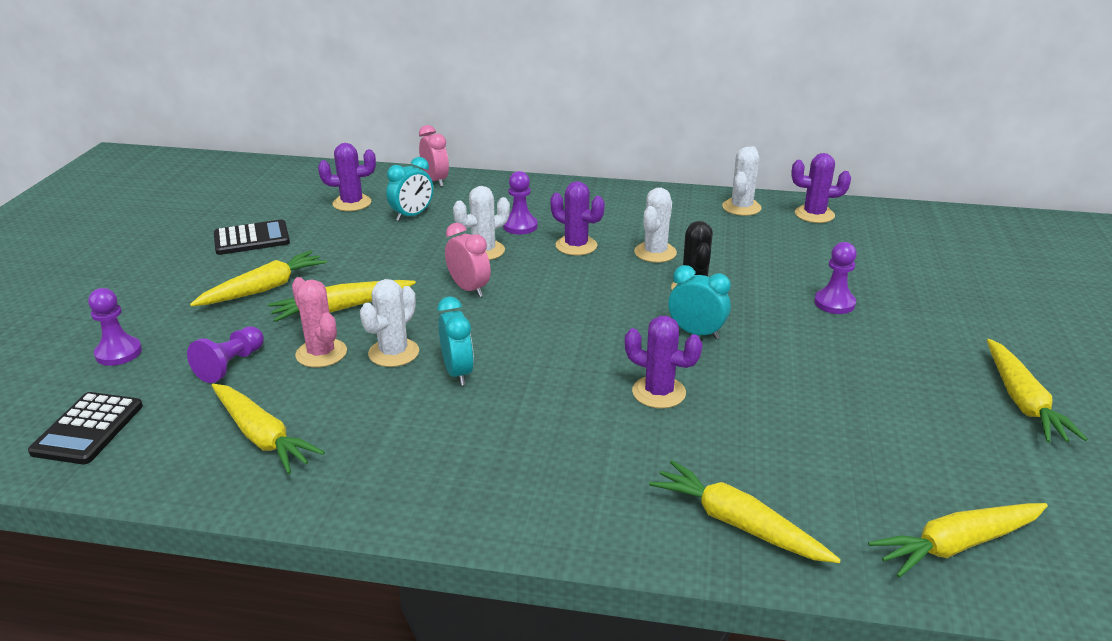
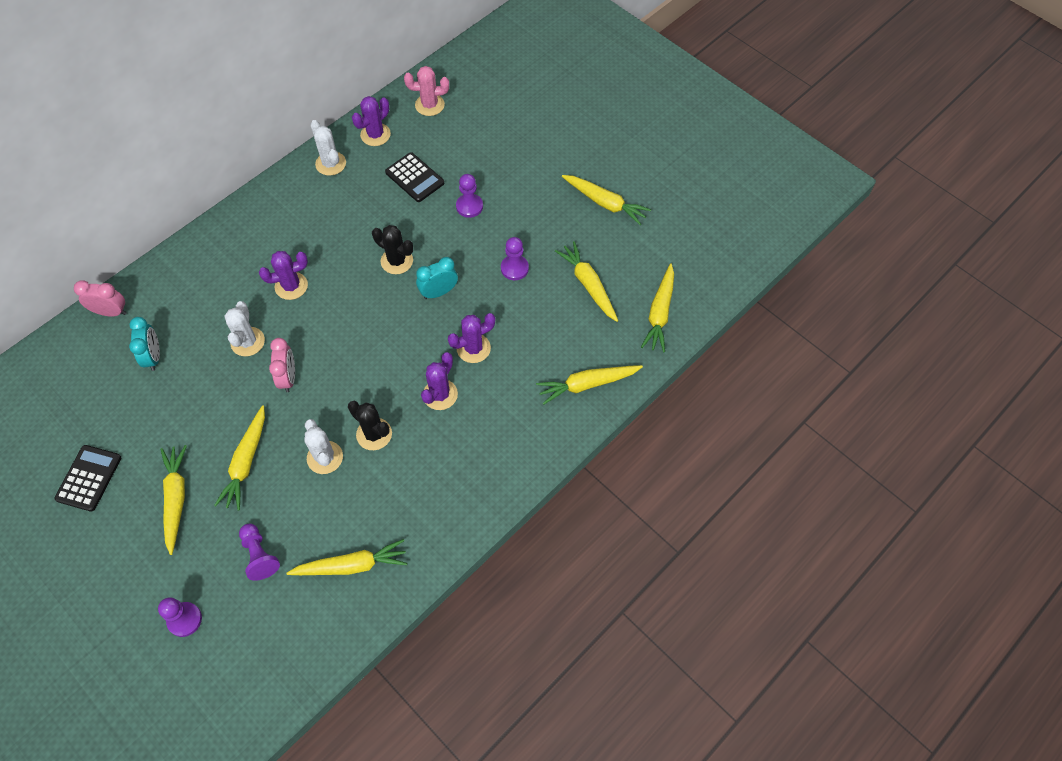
camera: 55 degrees left, 30 degrees up
(88, 429) = (265, 661): black calculator -> black calculator (415, 178)
(321, 353) = (290, 498): pink cactus -> pink cactus (429, 105)
(352, 203) = (94, 386): purple cactus -> purple cactus (440, 394)
(457, 372) = (374, 434): turquoise clock -> black cactus
(469, 289) = (288, 377): pink clock -> pink clock turned 90 degrees clockwise
(520, 226) = (234, 301): purple pawn -> purple pawn (514, 268)
(655, 252) = (339, 250): white cactus -> none
(886, 446) = (588, 285): none -> yellow carrot

